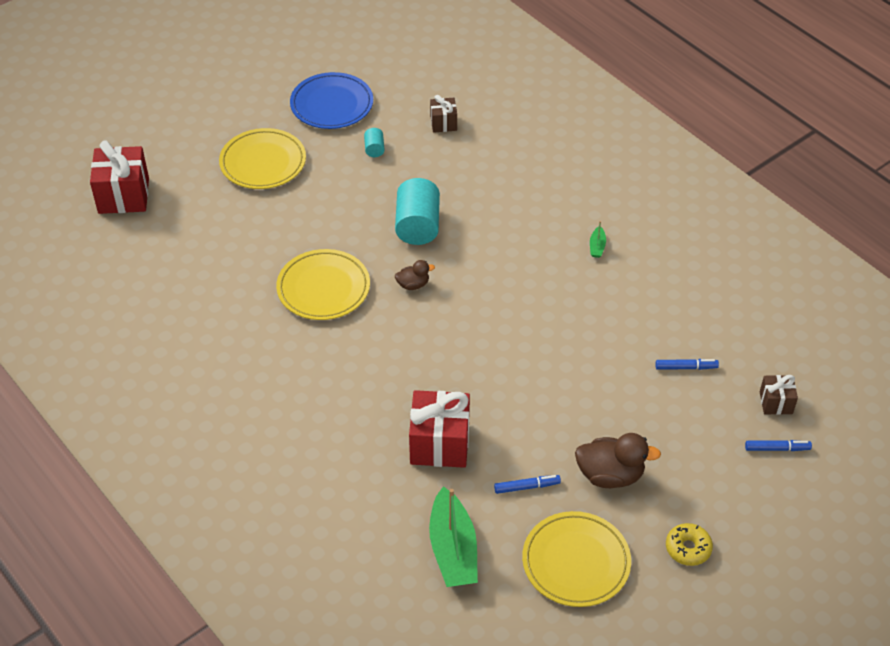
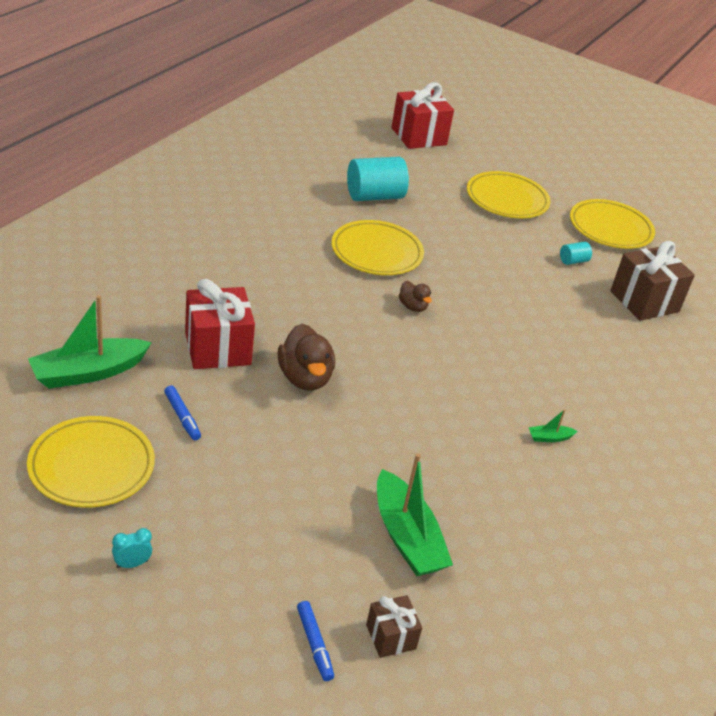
camera: 65 degrees right, 10 degrees down
(332, 105) = (610, 228): blue plate -> yellow plate
(417, 226) = (491, 301): turquoise cylinder -> turquoise cylinder (374, 196)
(443, 123) = (644, 301): brown gift -> brown gift, size x1.86
(610, 475) = (219, 483): brown duck -> brown duck (305, 378)
(686, 367) = (406, 537): blue marker -> green boat
(688, 548) = (132, 564): yellow donut -> turquoise clock

